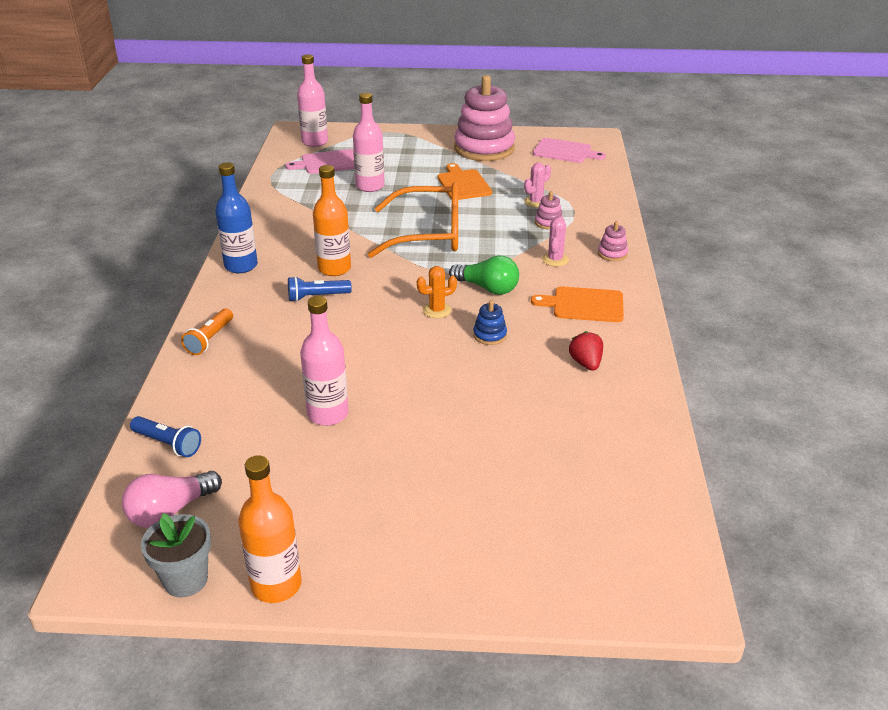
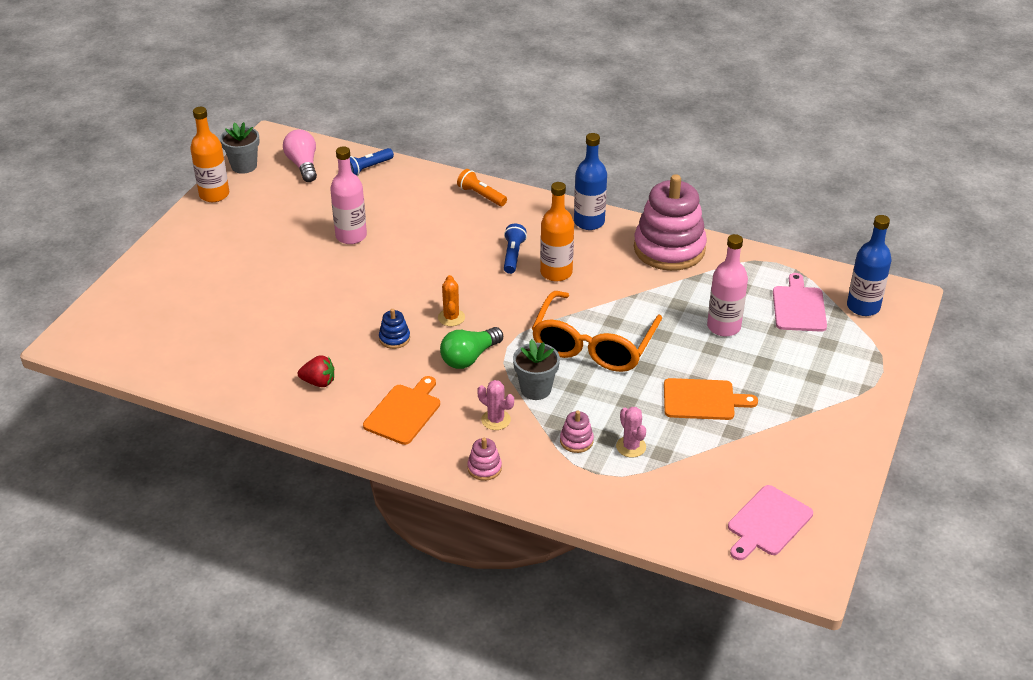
camera: 110 degrees right, 5 degrees up
(315, 142) = (863, 307): pink bottle -> blue bottle
(484, 148) = (801, 446): pink stacking toy -> pink stacking toy (669, 249)
(504, 249) = (535, 389): none -> grey flower pot

